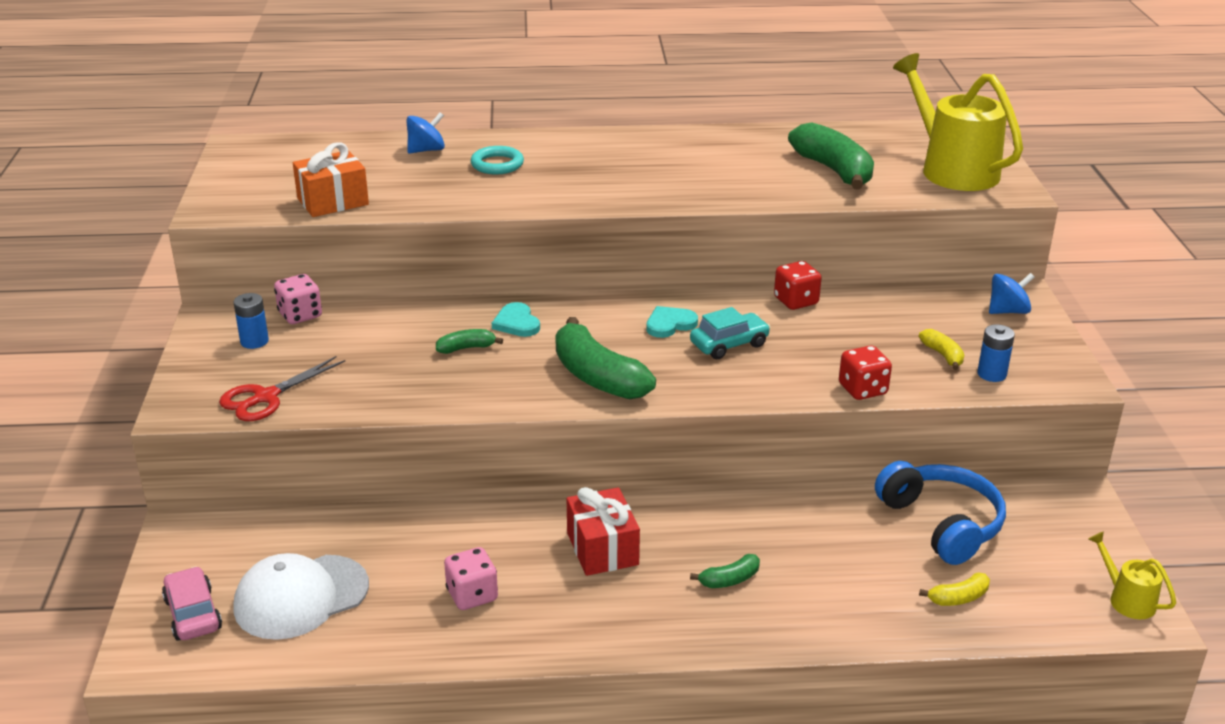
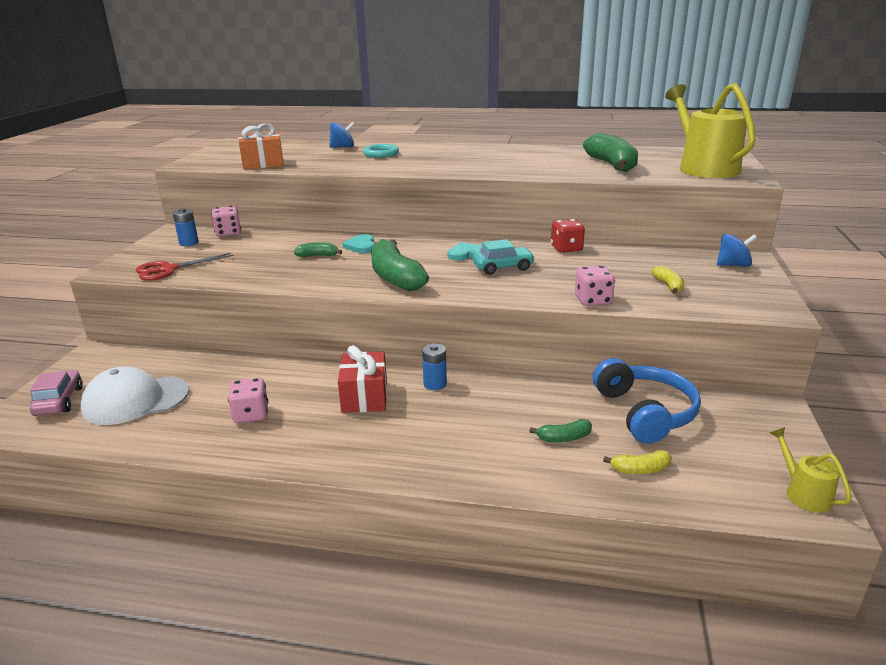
camera: 15 degrees right, 5 degrees down
(729, 580) = (450, 430): green banana -> green banana (564, 438)
(862, 389) = (593, 300): red dice -> pink dice
(991, 374) = (706, 300): blue battery -> blue battery (435, 384)

